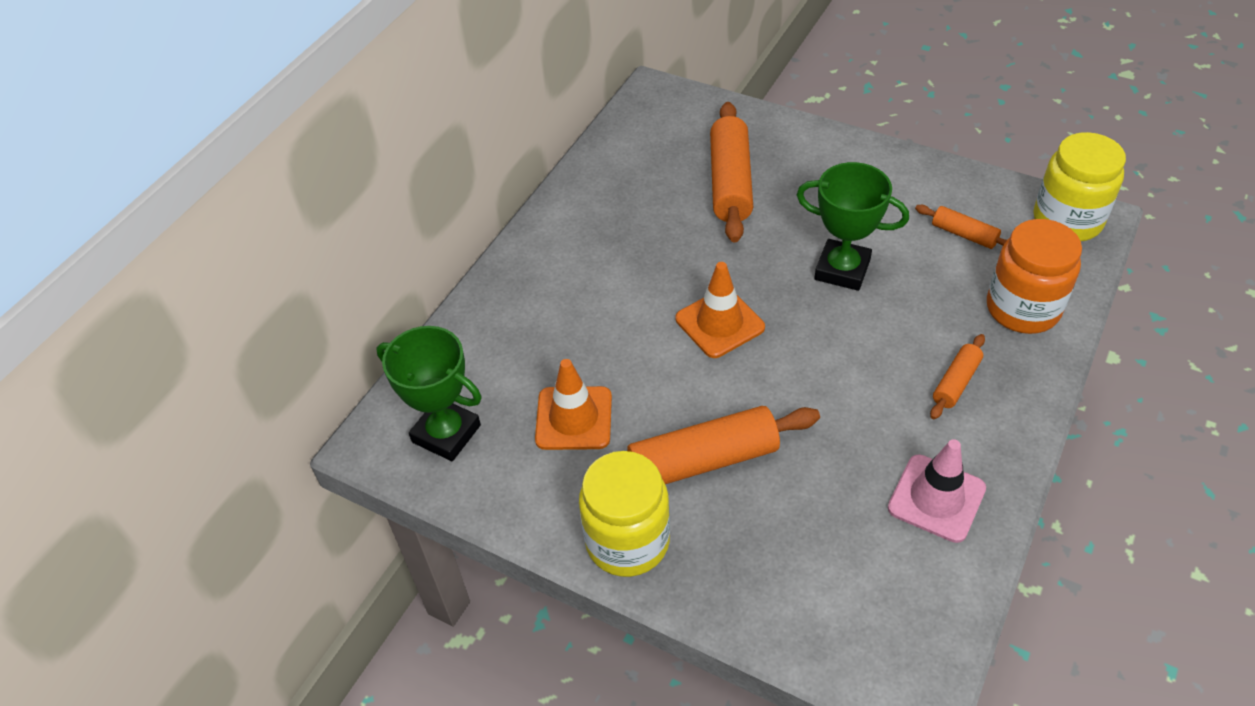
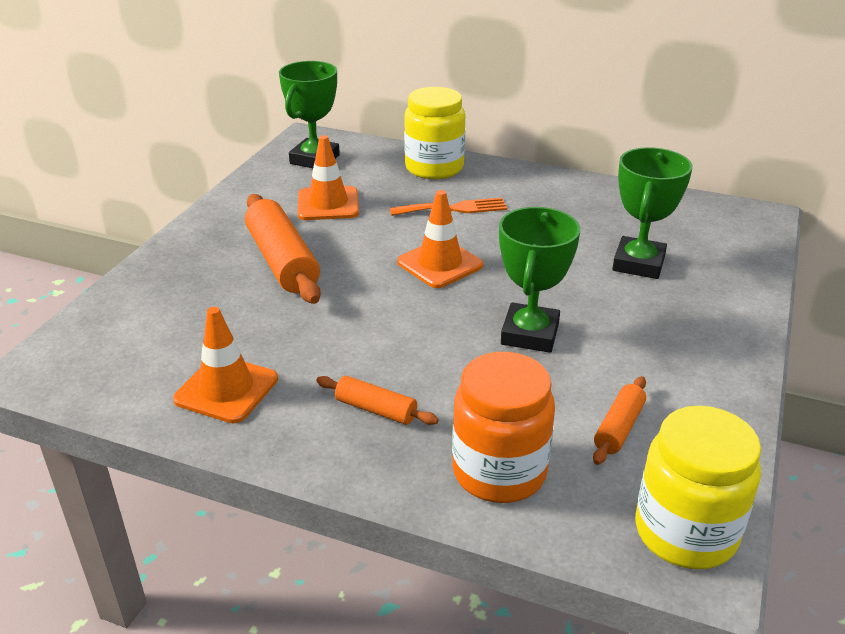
camera: 80 degrees right, 15 degrees down
(605, 303) = (454, 208): none -> orange fork
(627, 541) = (209, 233): yellow jar -> yellow jar (434, 168)
(730, 182) = (638, 263): orange rolling pin -> green trophy
(936, 498) = (226, 389): pink traffic cone -> orange traffic cone

